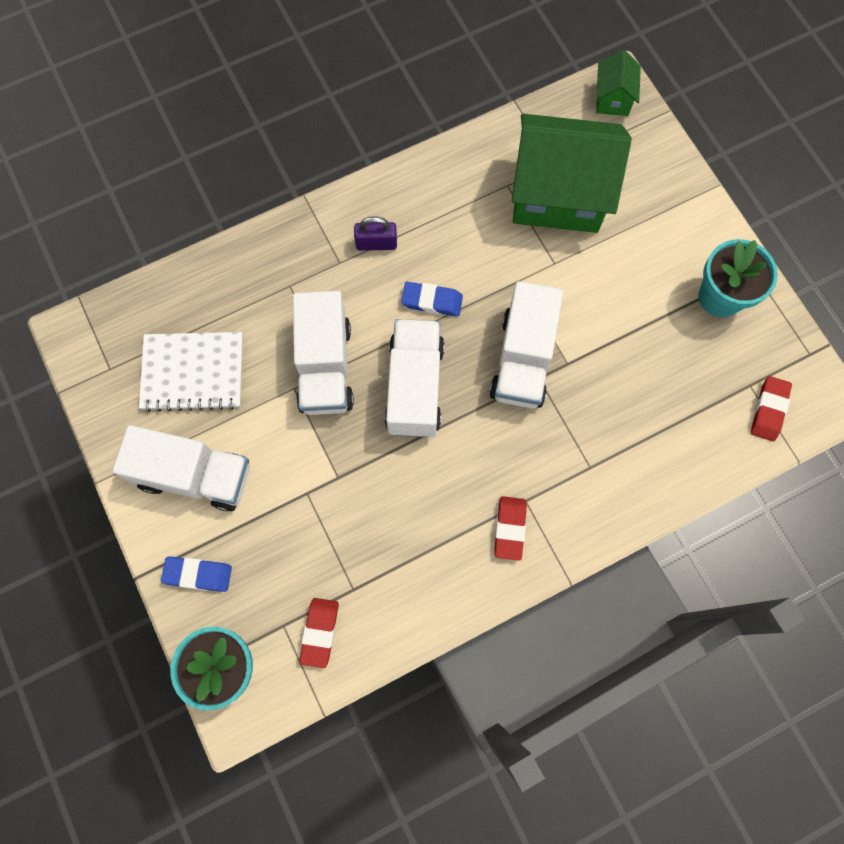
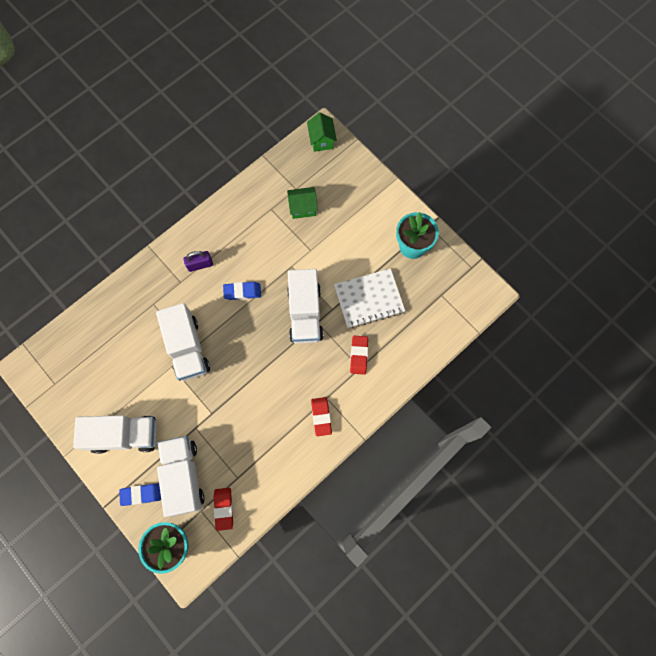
camera: 15 degrees left, 0 degrees up
(193, 372) = (107, 373): white notebook -> white notebook (369, 299)
(414, 387) = (244, 347): white truck -> white truck (183, 476)
(558, 195) = (303, 208): green house -> green house, size x0.45
(768, 410) = (455, 307): red eraser -> red eraser (359, 355)

